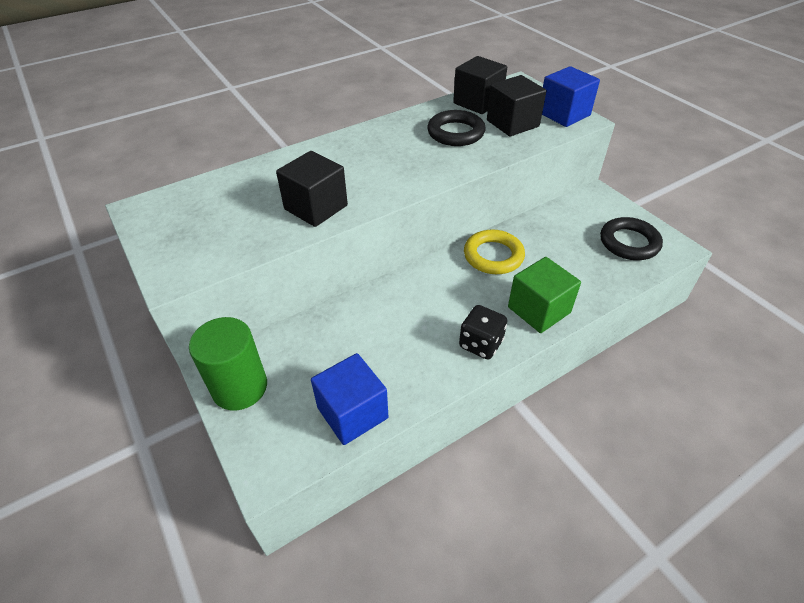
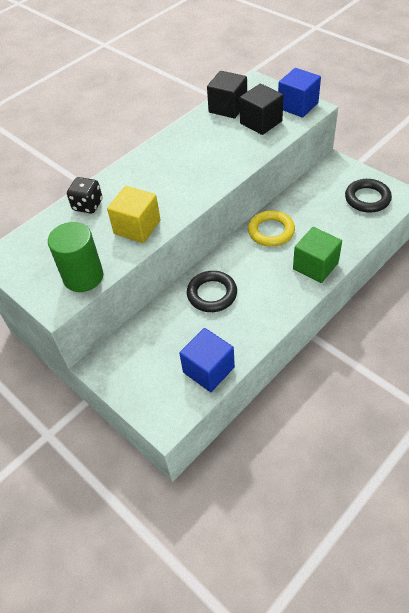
camera: 10 degrees left, 5 degrees up
(240, 387) = (121, 372): green cylinder -> green cylinder (83, 277)
(316, 207) = (137, 227): black cube -> yellow cube
(455, 133) = (220, 140): black ring -> black ring (212, 294)
(481, 344) = (281, 300): black dice -> black dice (87, 205)

